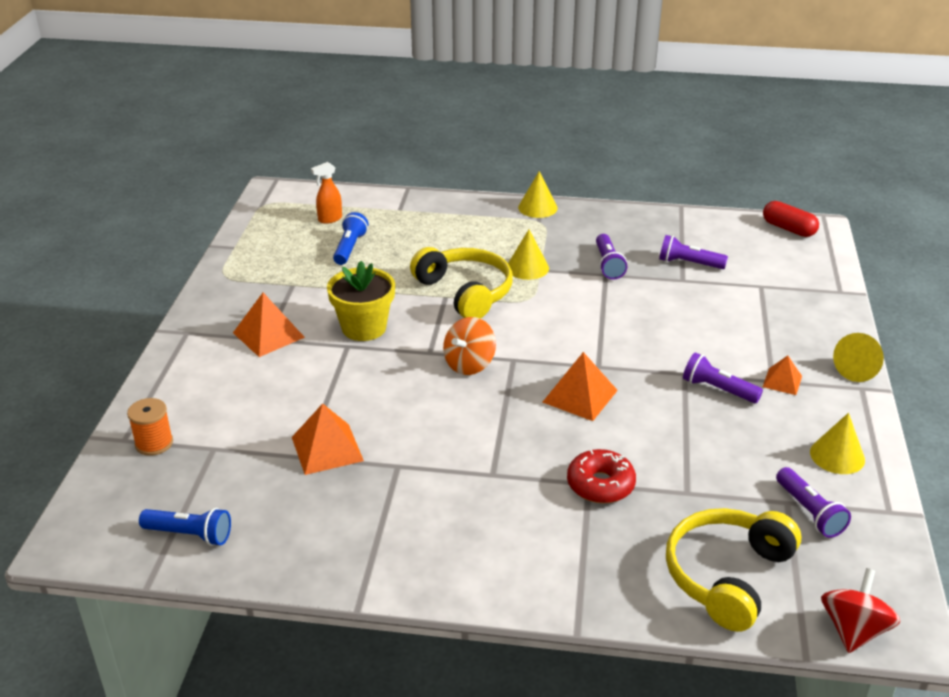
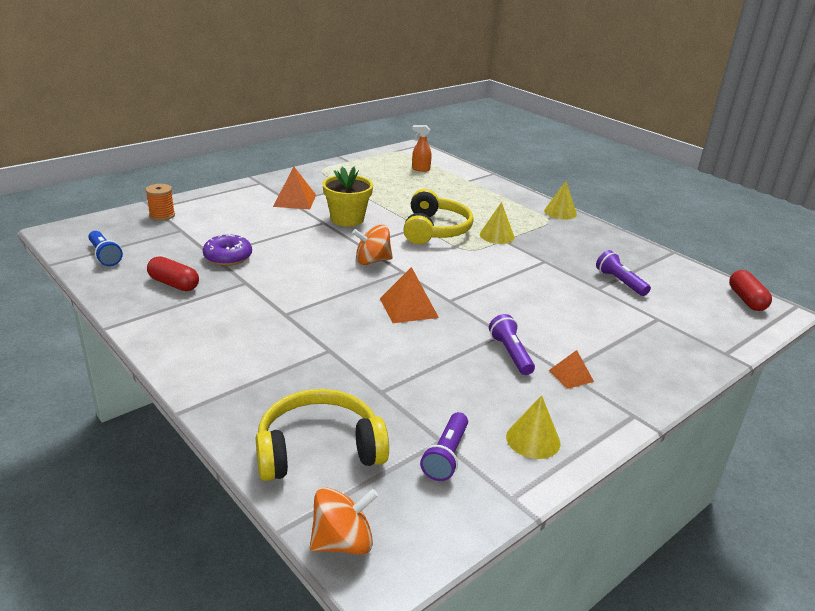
camera: 40 degrees right, 5 degrees down
(327, 448) = (228, 257): orange pyramid -> purple donut
(331, 515) = (174, 284): none -> red capsule
(350, 248) = (407, 185): blue flashlight -> none
(600, 485) = (334, 355): red donut -> none
(608, 265) = (556, 257): purple flashlight -> none
(853, 630) = (343, 542): red spinning top -> orange spinning top
(857, 369) = (651, 403): yellow cone -> none

